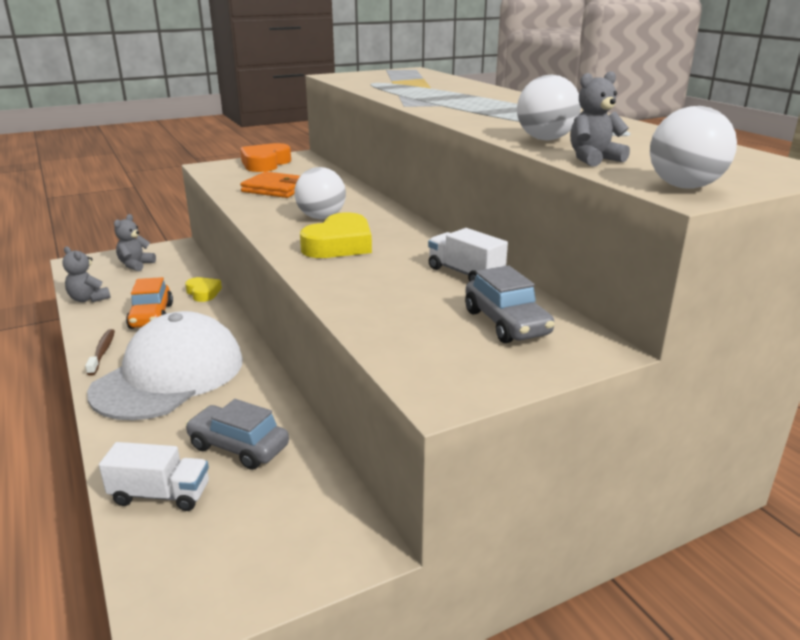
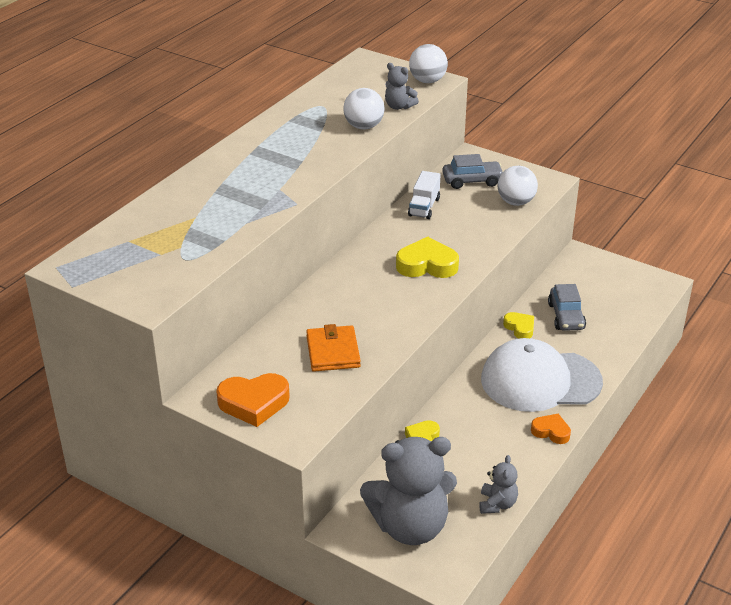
camera: 120 degrees left, 10 degrees up
(102, 352) = (551, 431): brown toothbrush -> orange heart
(136, 265) = (410, 526): grey teddy bear -> grey teddy bear, size x2.20
(151, 316) = (485, 442): orange car -> none
(160, 495) = (620, 322): white truck -> none
(266, 399) = (520, 328): none -> yellow heart
(321, 217) = (383, 294): white ball -> white ball (516, 202)
(506, 323) = (472, 181): grey car -> grey car turned 45 degrees clockwise

